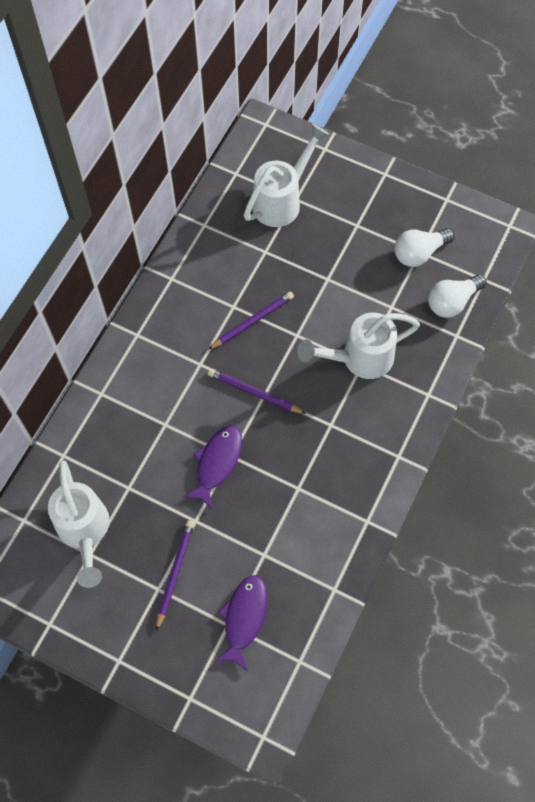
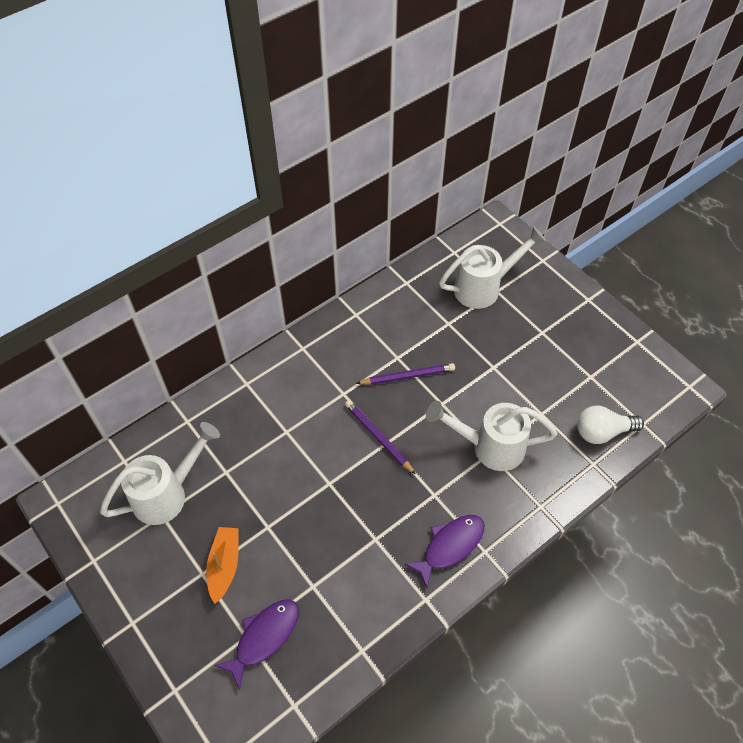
camera: 25 degrees right, 10 degrees down
(84, 532) = (168, 493): white watering can -> white watering can turned 135 degrees counterclockwise
(175, 573) = (224, 566): purple pencil -> orange boat
(217, 463) = (313, 484): purple fish -> purple fish (450, 546)
(419, 253) = (590, 377): white light bulb -> none

